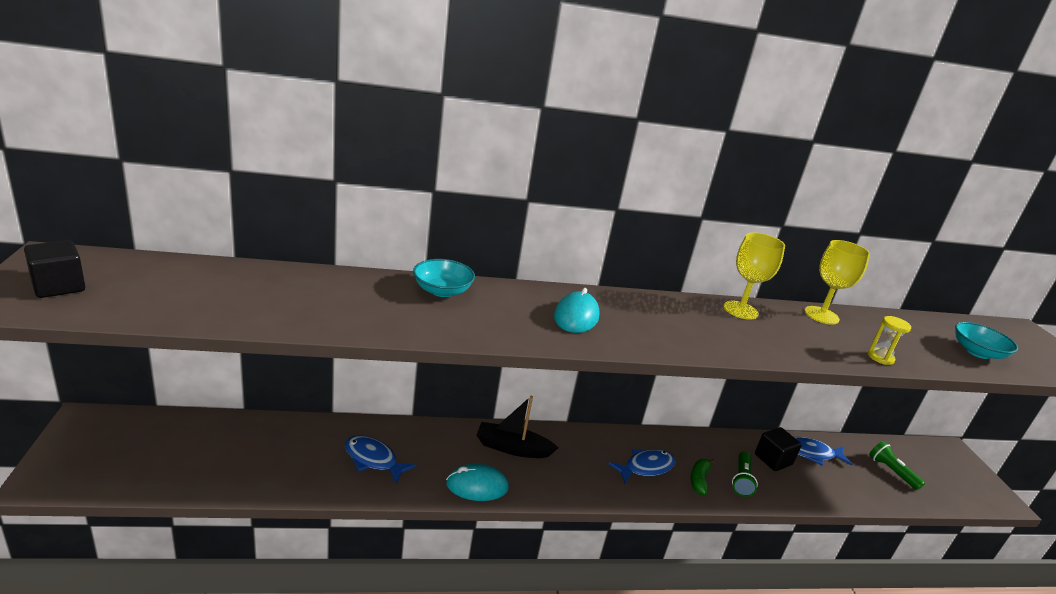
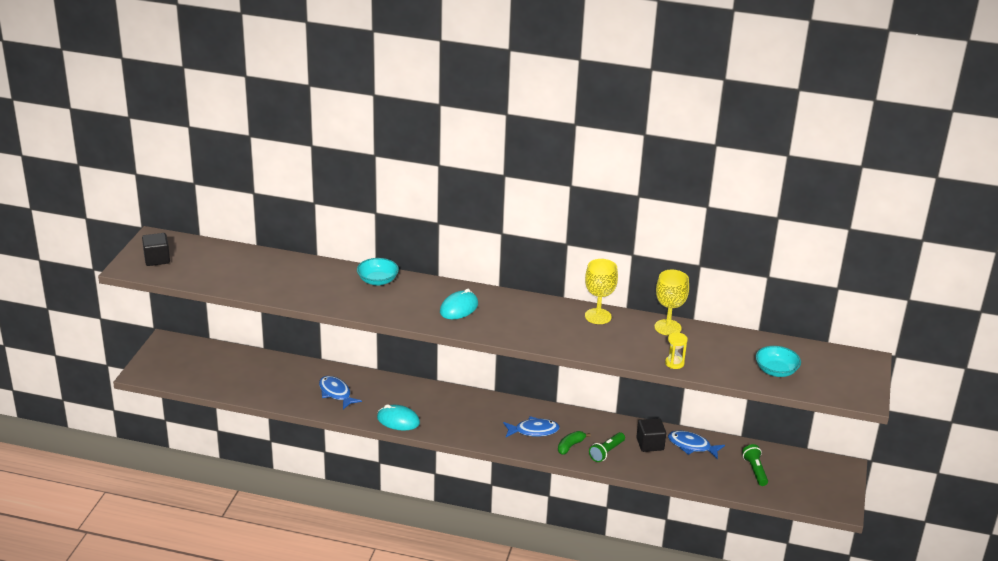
camera: 25 degrees right, 5 degrees up
(512, 448) = (438, 402): black boat -> none

